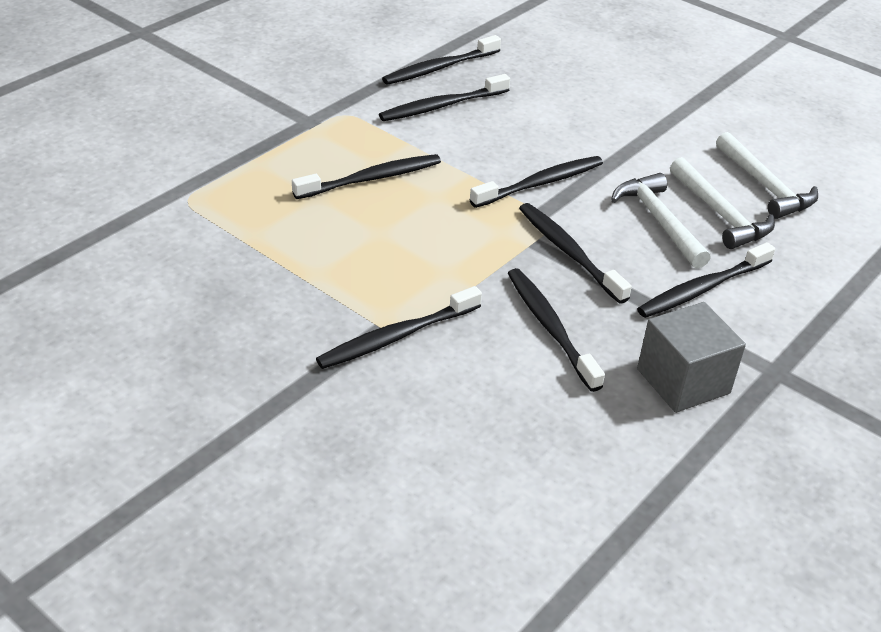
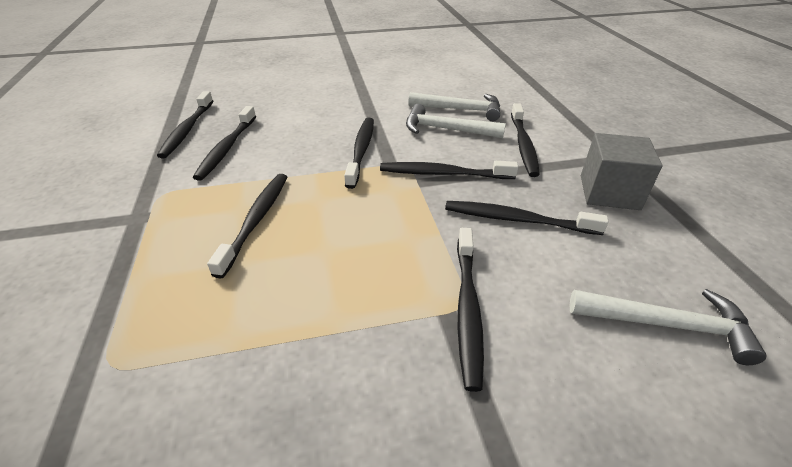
camera: 50 degrees left, 0 degrees up
(765, 186) = (451, 88): white hammer -> white hammer (667, 325)

